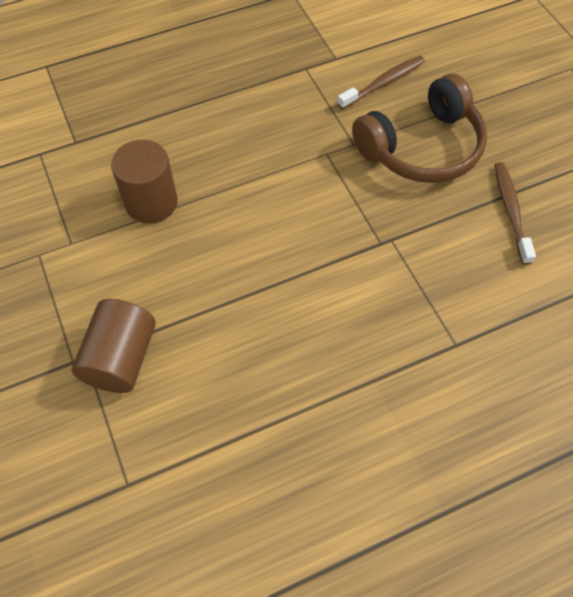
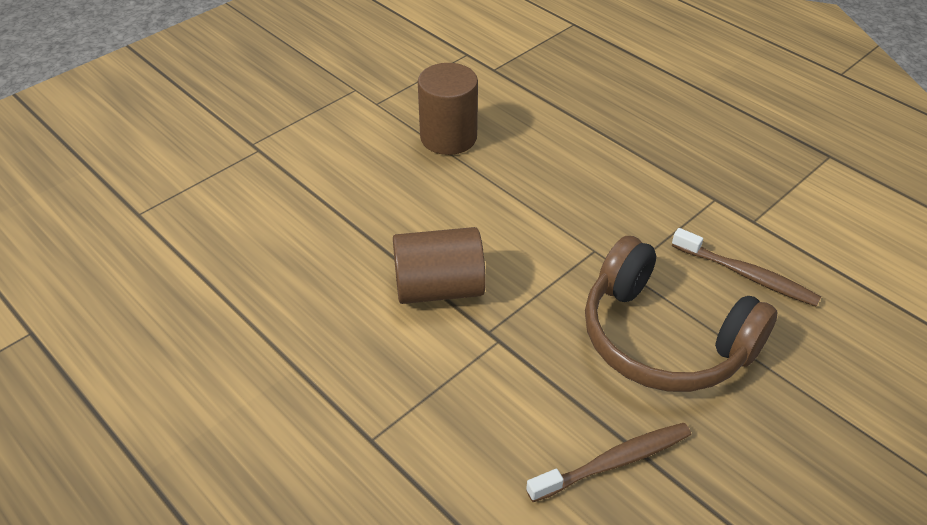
camera: 70 degrees right, 15 degrees down
(121, 358) = (264, 171): brown cylinder -> brown cylinder (439, 288)

